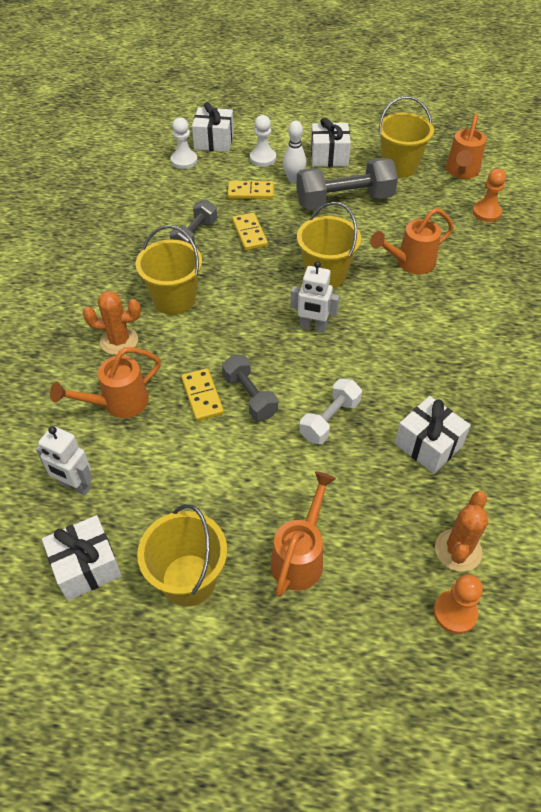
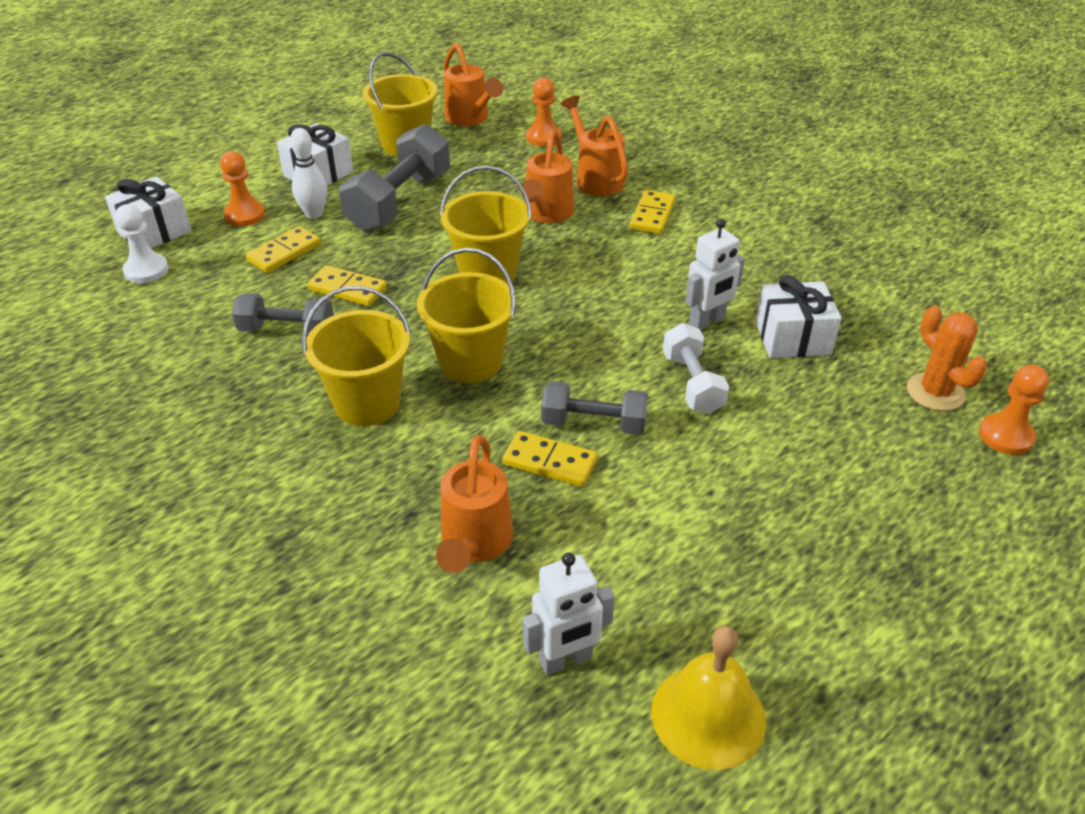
camera: 50 degrees left, 10 degrees down
(86, 566) = (708, 715): white gift -> yellow bell
(119, 341) = (370, 488): orange cactus -> none
(188, 580) = (810, 621): yellow bucket -> yellow bucket (470, 362)
(195, 236) = (287, 330): grey dumbbell -> grey dumbbell turned 60 degrees counterclockwise
(263, 158) = (245, 215): white pawn -> orange pawn
(300, 557) = (854, 507): orange watering can -> orange watering can (596, 179)
(313, 327) = (550, 323): white robot -> white robot (707, 322)
(471, 308) = (652, 215): none -> yellow domino

